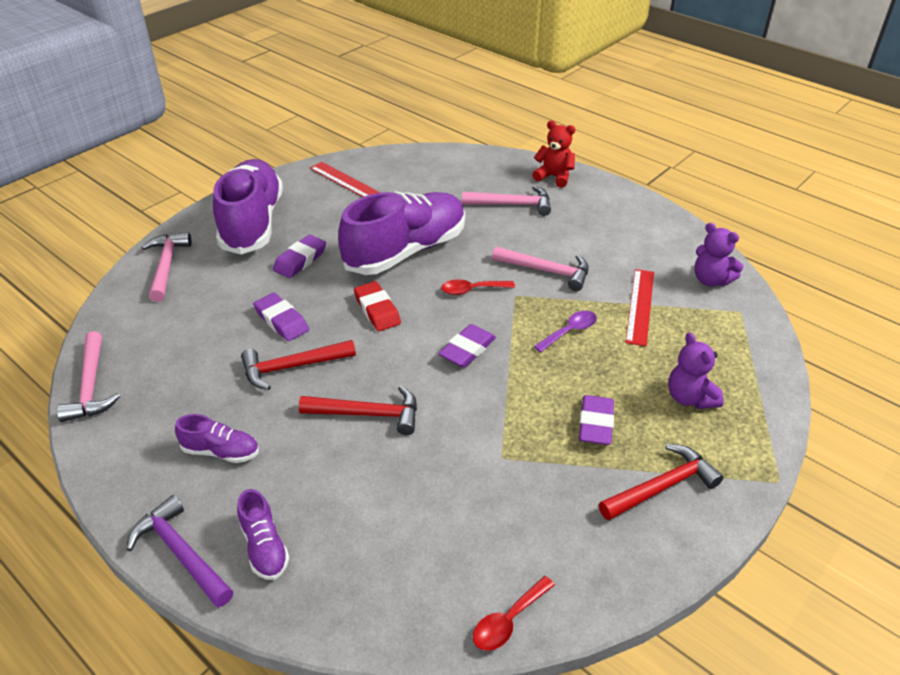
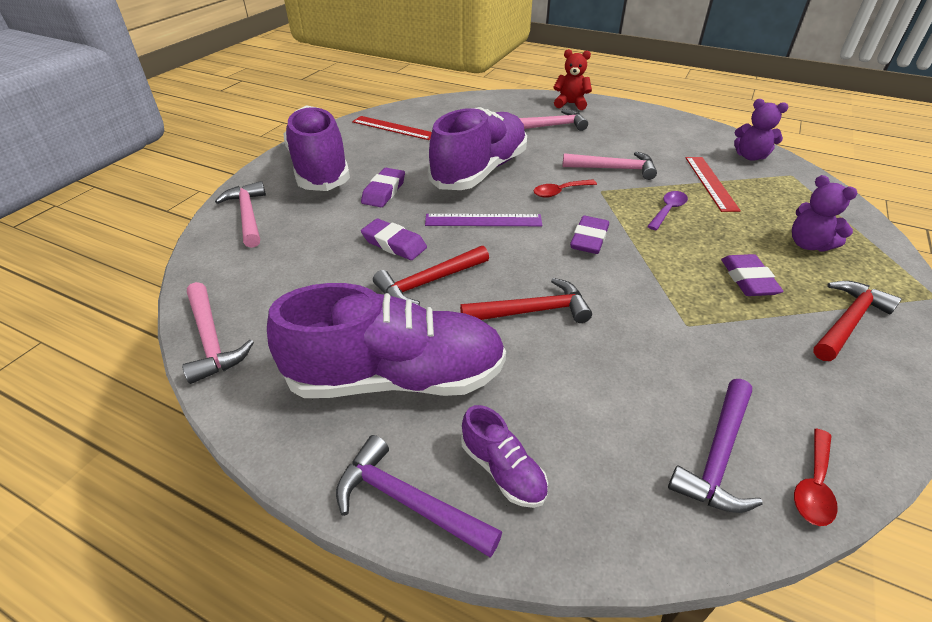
camera: 15 degrees left, 0 degrees up
(221, 451) = (396, 378): purple shoe -> purple shoe, size x2.29
(377, 310) = (483, 220): red eraser -> purple ruler
(446, 577) = (718, 455): none -> purple hammer

